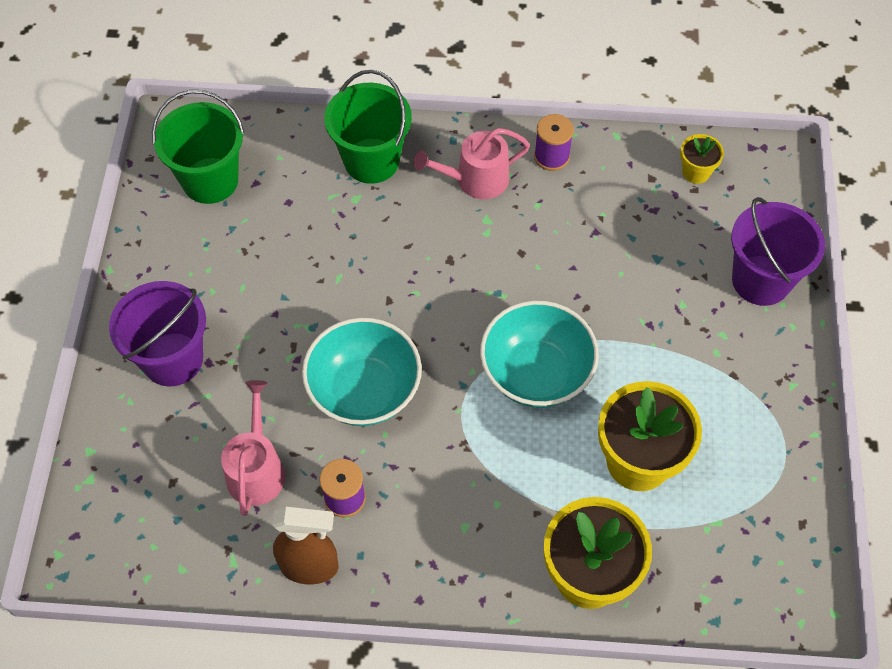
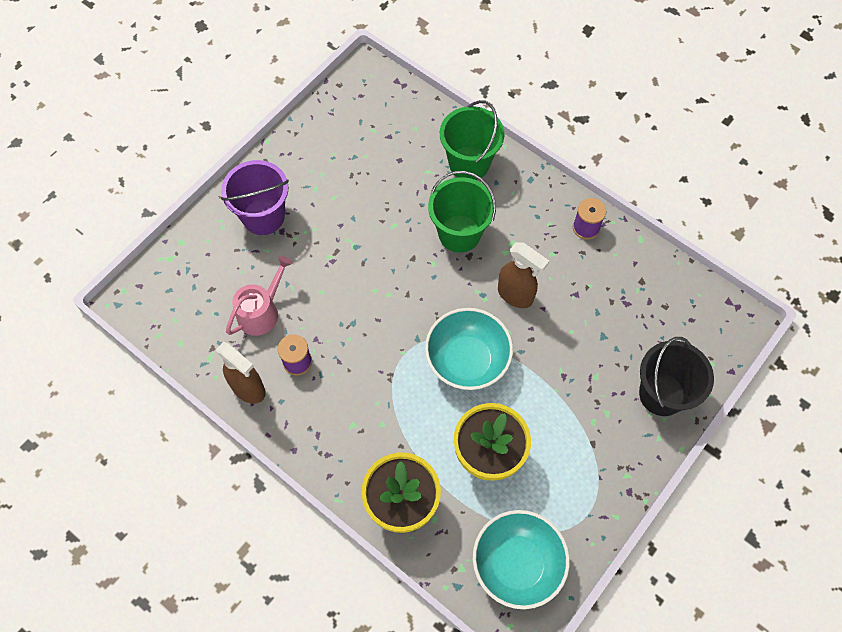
camera: 35 degrees right, 5 degrees up
(210, 180) = (363, 119): green bucket -> green bucket (459, 233)
(364, 391) = (356, 305): turquoise bowl -> turquoise bowl (517, 564)
(476, 180) = (525, 214): pink watering can -> none
(533, 271) = (515, 295): none -> brown spray bottle
(696, 172) = (675, 295): yellow flower pot -> none
(761, 280) = (662, 394): purple bucket -> black bucket

